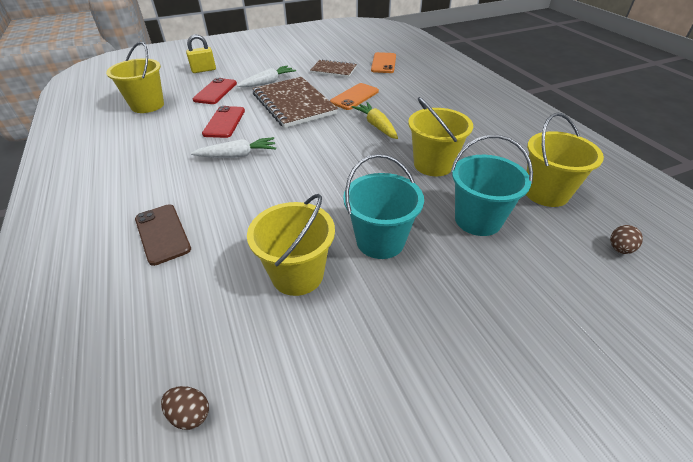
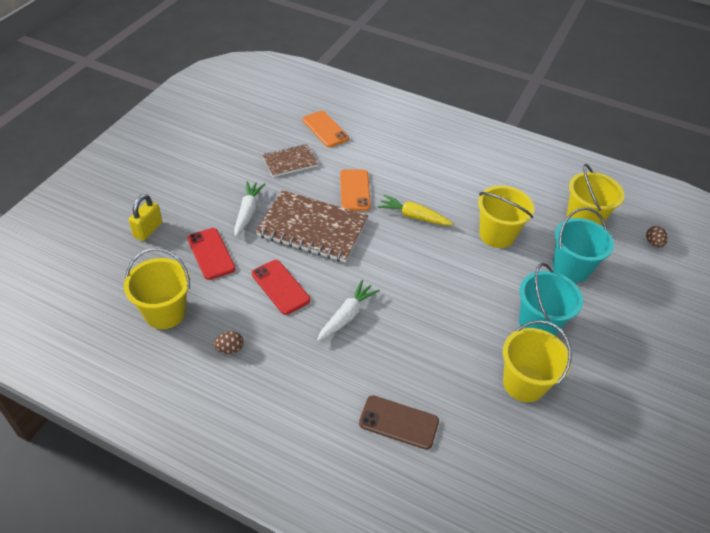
camera: 45 degrees left, 5 degrees up
(190, 414) = (579, 503): brown egg -> brown egg (229, 349)

